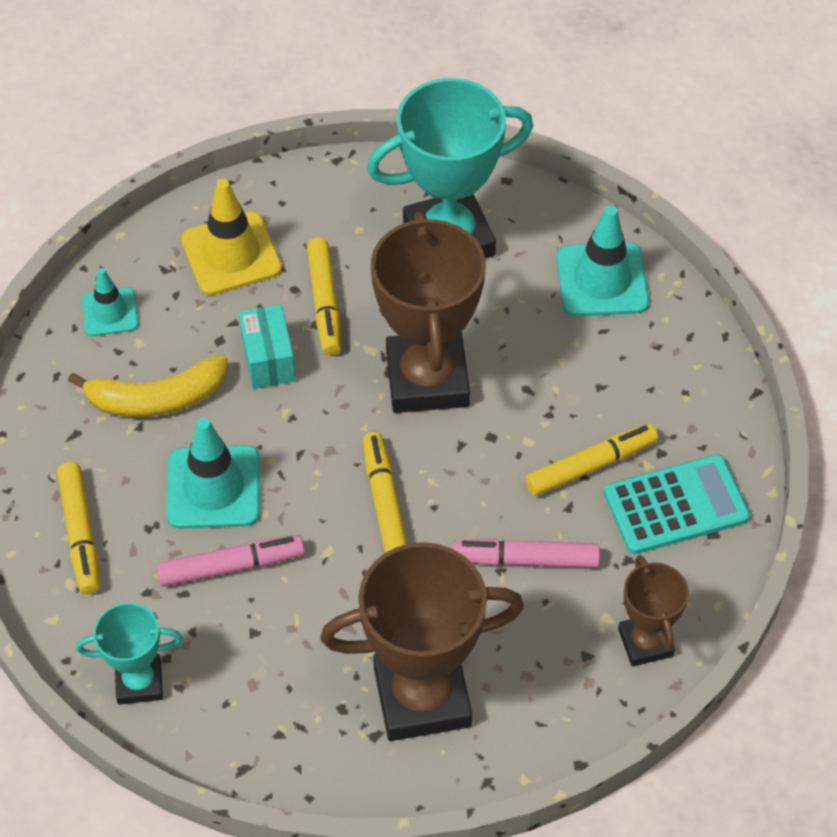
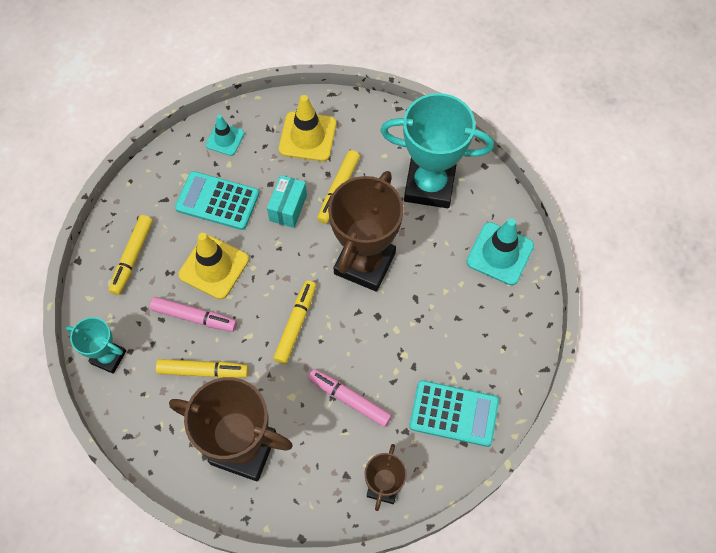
camera: 30 degrees right, 10 degrees up
(157, 399) = (217, 201): yellow banana -> turquoise calculator
(213, 487) = (214, 267): turquoise traffic cone -> yellow traffic cone
(590, 465) = (421, 363): yellow marker -> yellow marker (203, 371)

